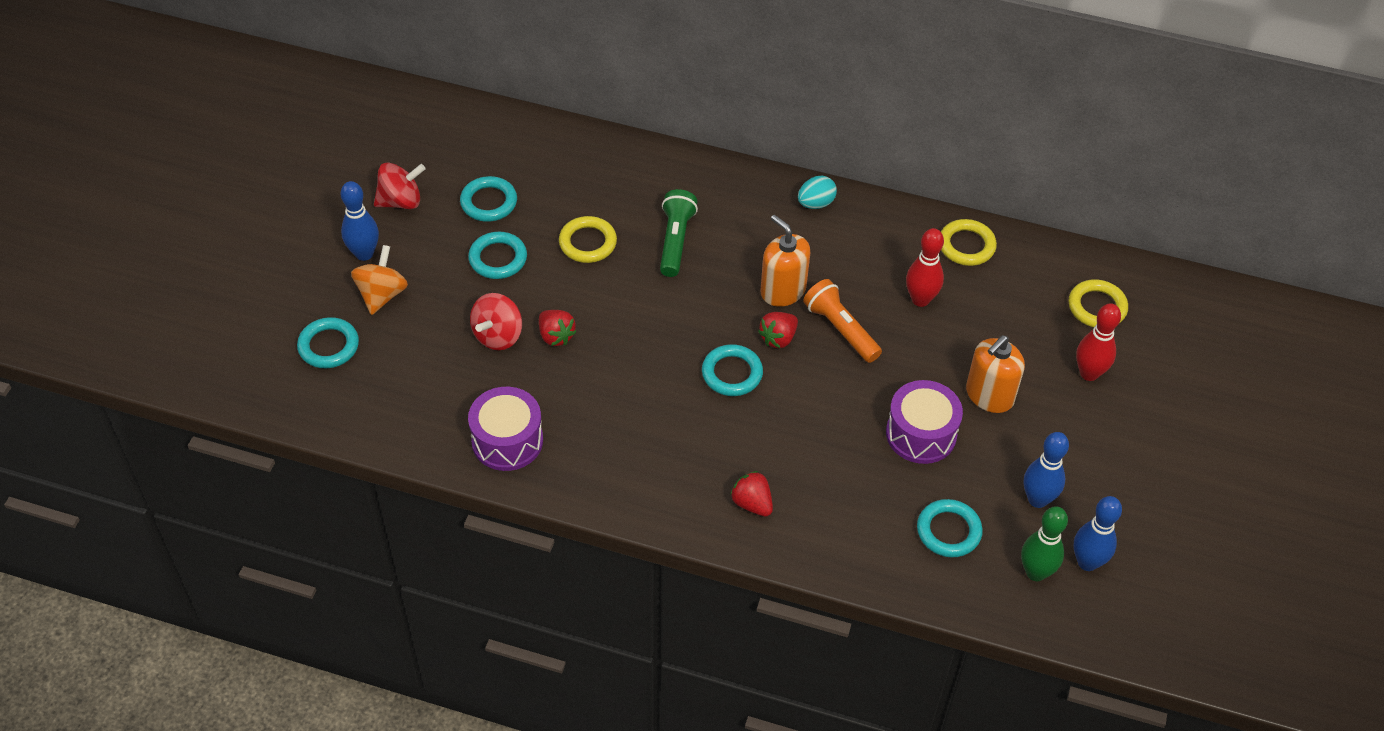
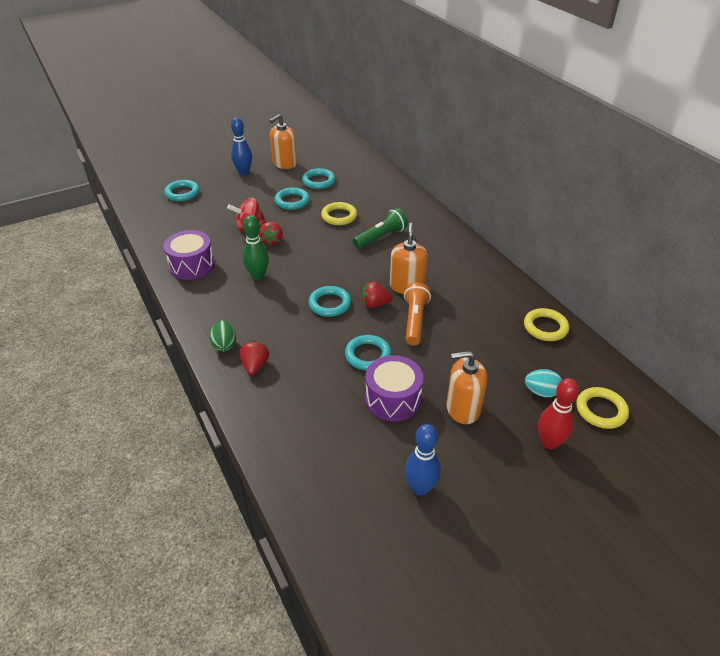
camera: 45 degrees right, 10 degrees down
(382, 294) = (228, 188): orange spinning top -> none
(401, 201) = (284, 163): red spinning top -> orange soap dispenser
(688, 506) = (224, 345): none -> green egg
(815, 203) = (477, 261): turquoise egg -> turquoise egg (541, 392)
(920, 299) = (481, 335): red bowling pin -> none
(948, 531) = (340, 461): turquoise ring -> turquoise ring (368, 355)
(1035, 572) = (363, 530): green bowling pin -> green bowling pin (258, 276)
(1087, 562) = (406, 553): blue bowling pin -> none

